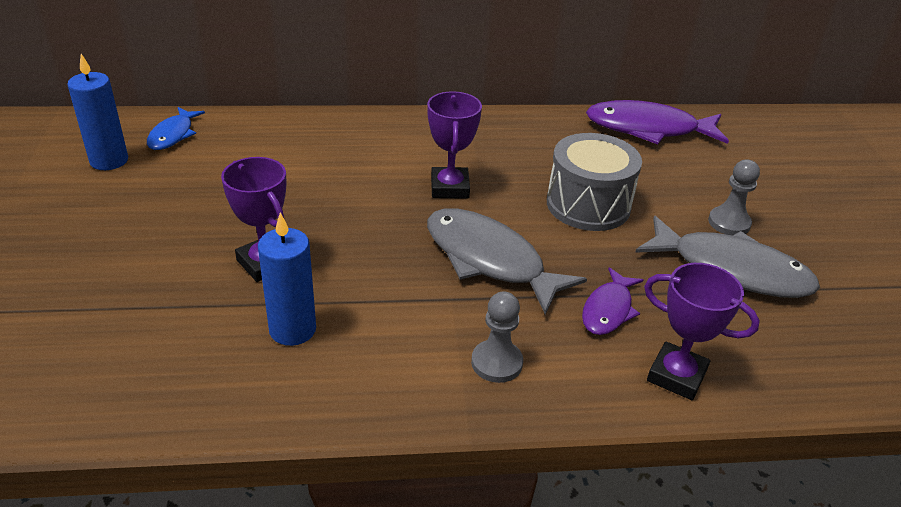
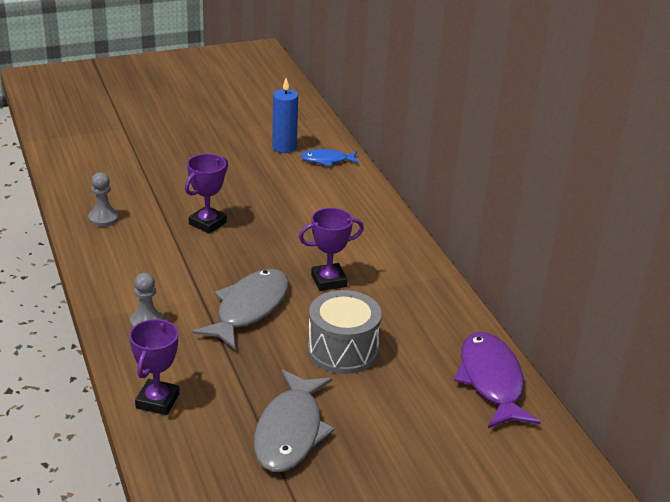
camera: 75 degrees right, 5 degrees down
(292, 330) = (152, 244): blue candle -> none
(608, 310) = (215, 367): purple fish -> none
(729, 223) = (358, 432): grey pawn -> grey pawn (103, 218)

